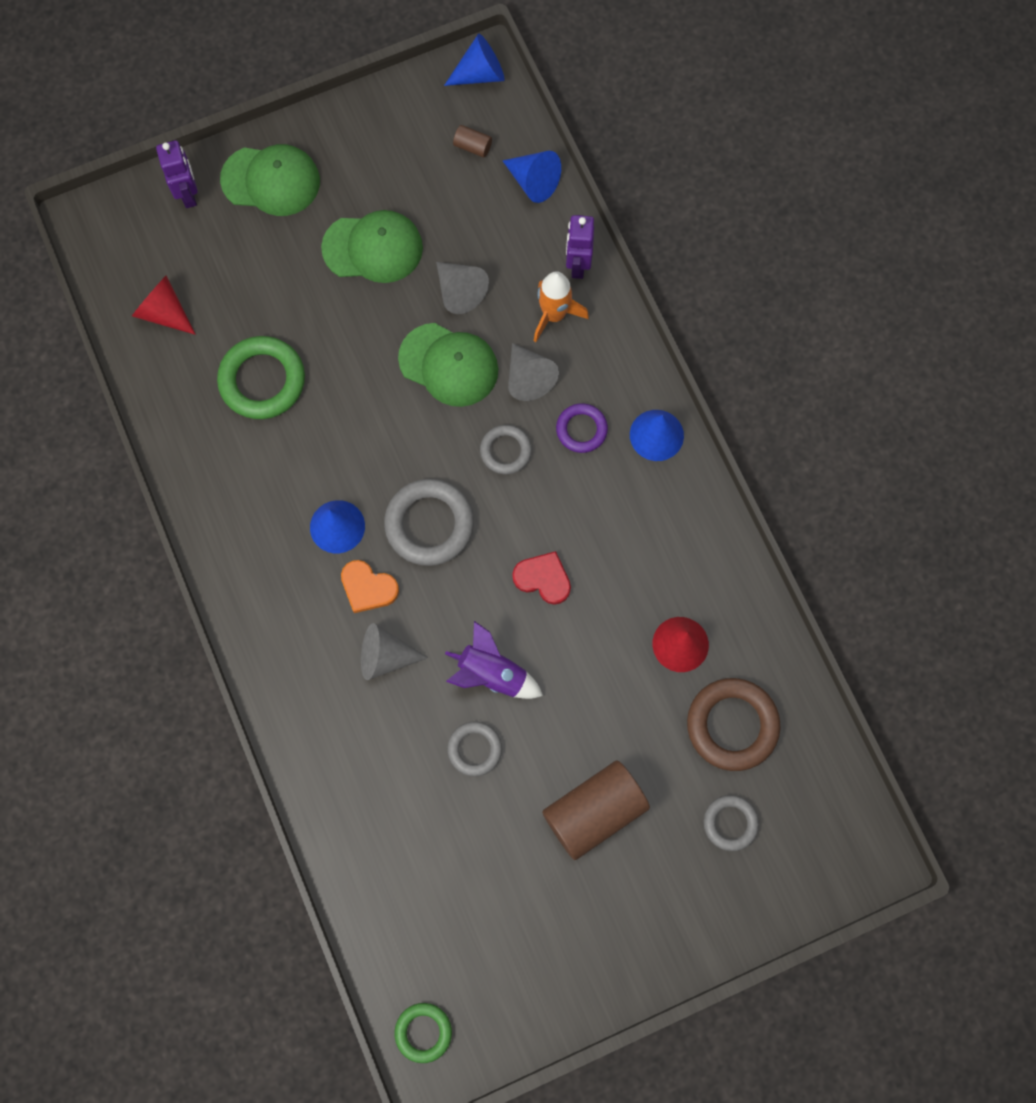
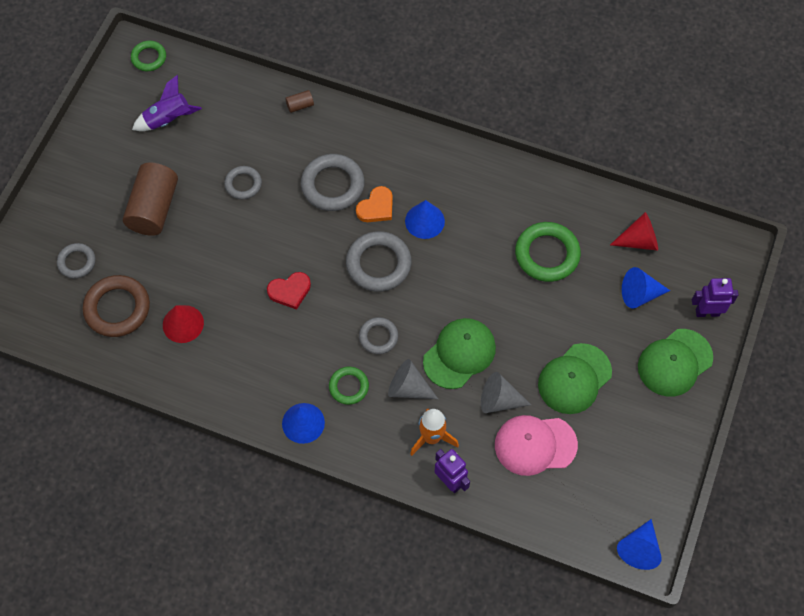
camera: 135 degrees right, 10 degrees down
(188, 194) = (707, 312): purple robot -> purple robot turned 150 degrees clockwise
(368, 588) = (376, 207): orange heart -> orange heart turned 150 degrees clockwise
(385, 656) = (333, 185): grey cone -> grey ring
(449, 365) = (459, 354): green cap -> green cap turned 150 degrees clockwise
(471, 226) = (535, 445): none -> pink cap
(472, 146) = (590, 495): brown cylinder -> brown cylinder (300, 105)
(492, 674) = (269, 224): purple rocket -> purple rocket (168, 120)
(533, 182) = (530, 508): blue cone -> blue cone (639, 294)
(581, 429) = (349, 387): purple ring -> green ring

